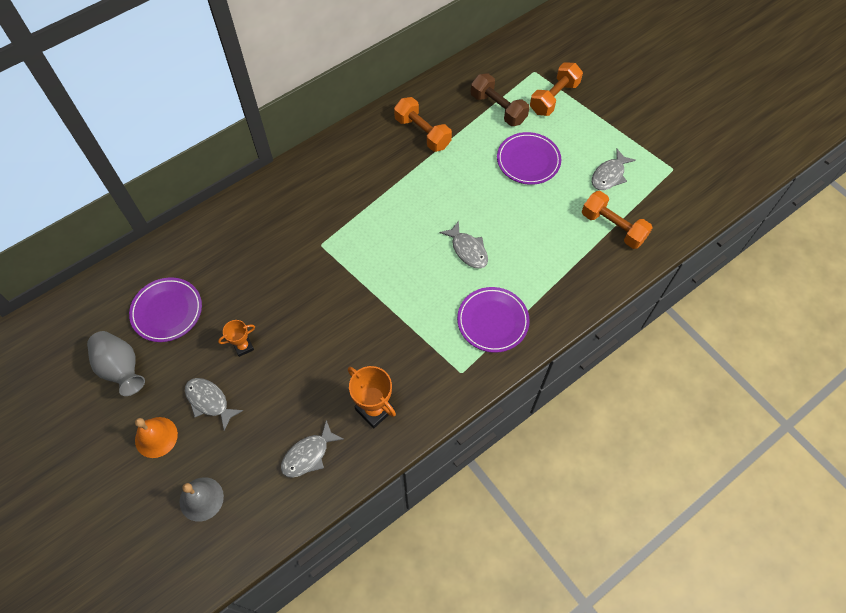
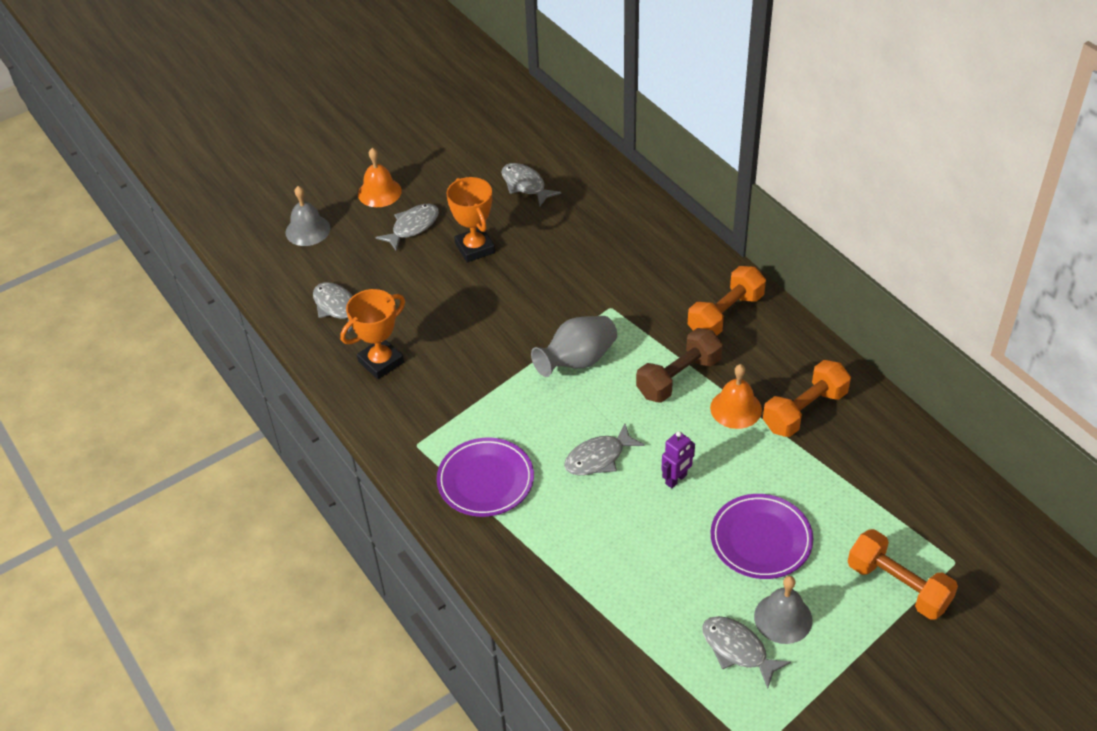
camera: 95 degrees right, 15 degrees down
(121, 368) = (460, 160): grey vase -> grey vase (577, 361)
(167, 311) = (525, 185): purple plate -> grey fish
(243, 346) = (475, 248): orange trophy -> orange trophy, size x1.66
(421, 170) = (736, 408): none -> orange bell
(484, 204) = (676, 479): none -> purple robot
(498, 108) = (864, 506): brown dumbbell -> brown dumbbell (678, 377)
(584, 152) = (783, 618): none -> grey bell
(613, 227) = (635, 642): orange dumbbell -> orange dumbbell (725, 314)

